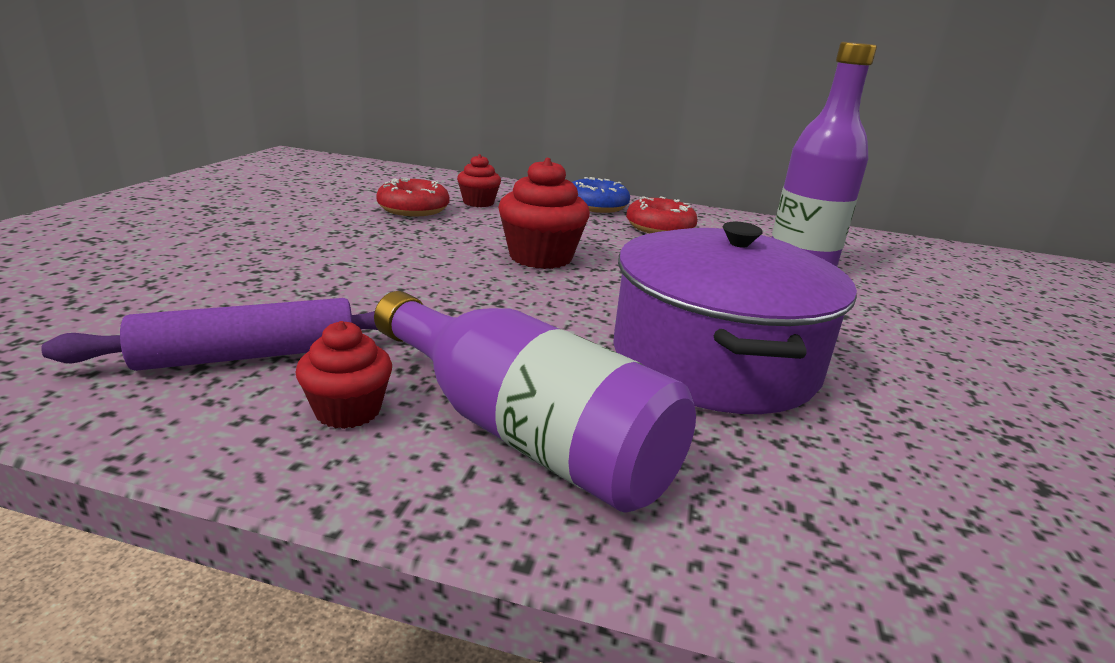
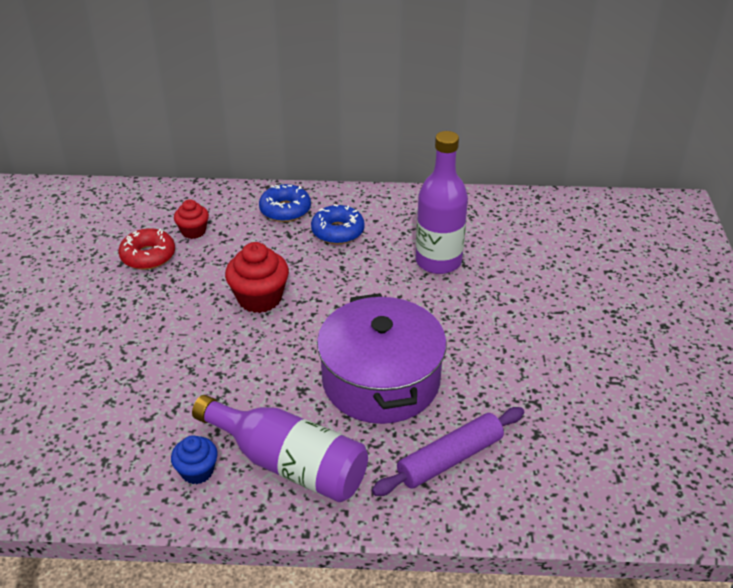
camera: 10 degrees left, 15 degrees up
(248, 355) = (125, 446): purple rolling pin -> purple rolling pin (450, 459)
(348, 410) = (197, 471): red cupcake -> blue cupcake
(659, 228) = (338, 231): red donut -> blue donut

